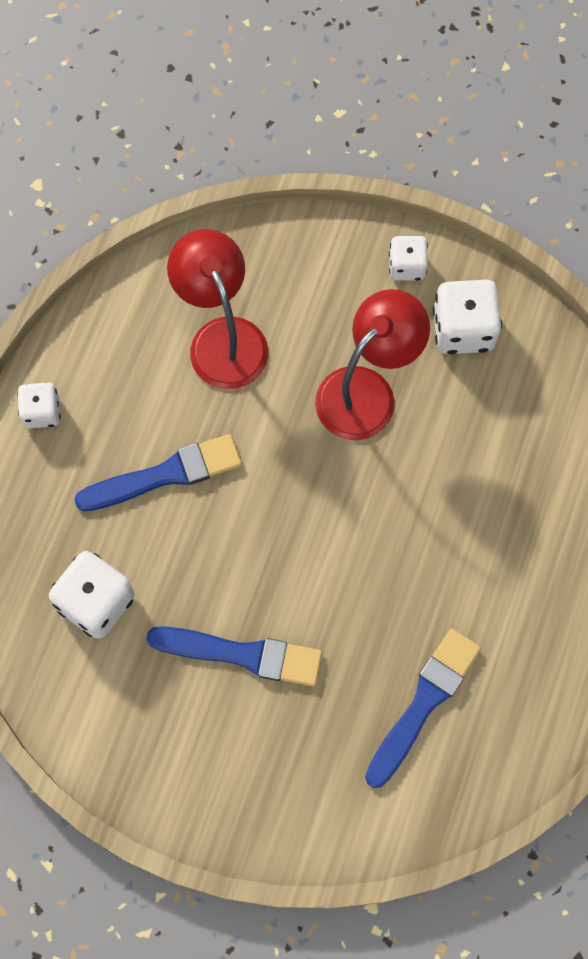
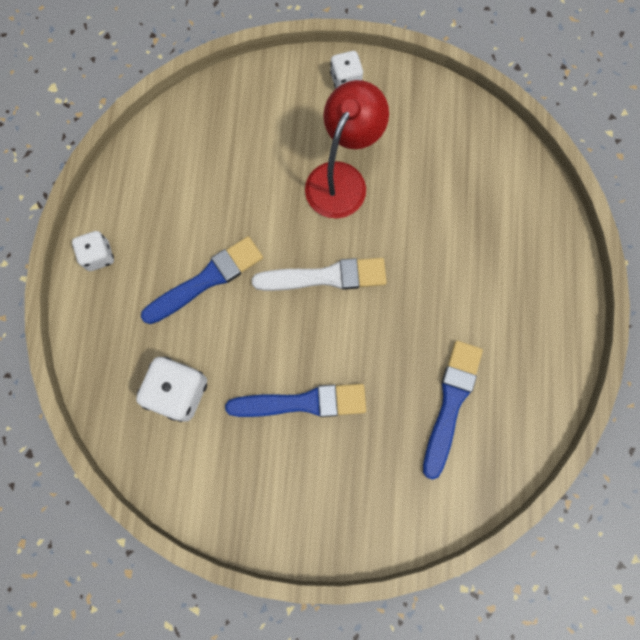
camera: 15 degrees left, 5 degrees up
(222, 338) = (222, 166): red lamp -> none
(312, 508) = (325, 277): none -> white brush
(463, 329) = (400, 116): white dice -> none

